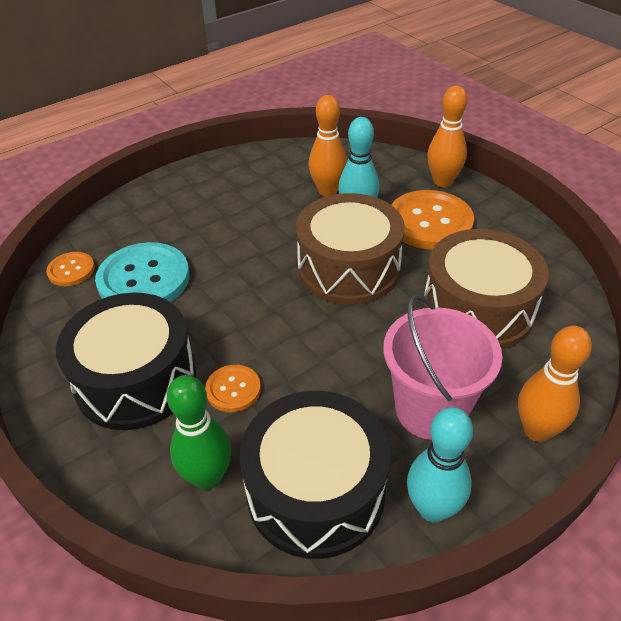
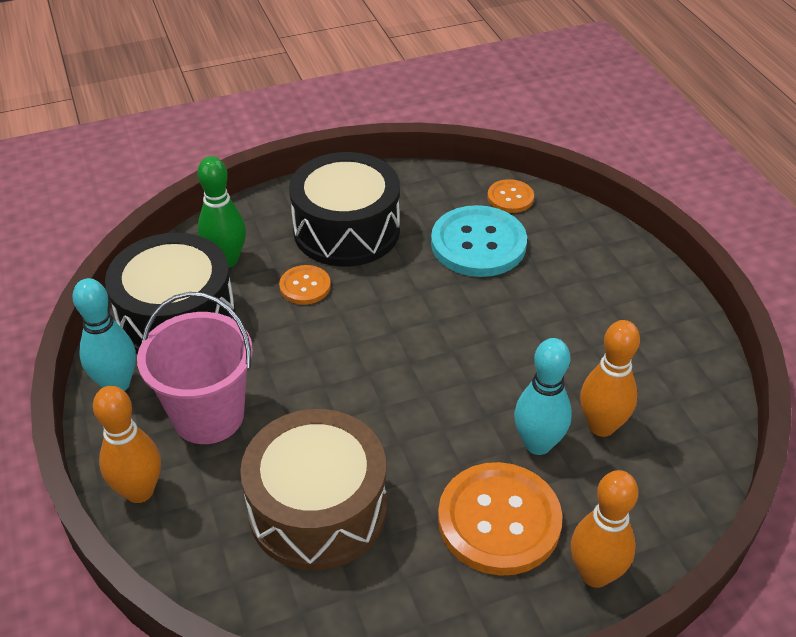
camera: 105 degrees right, 0 degrees up
(348, 268) = (435, 407): brown drum -> none

